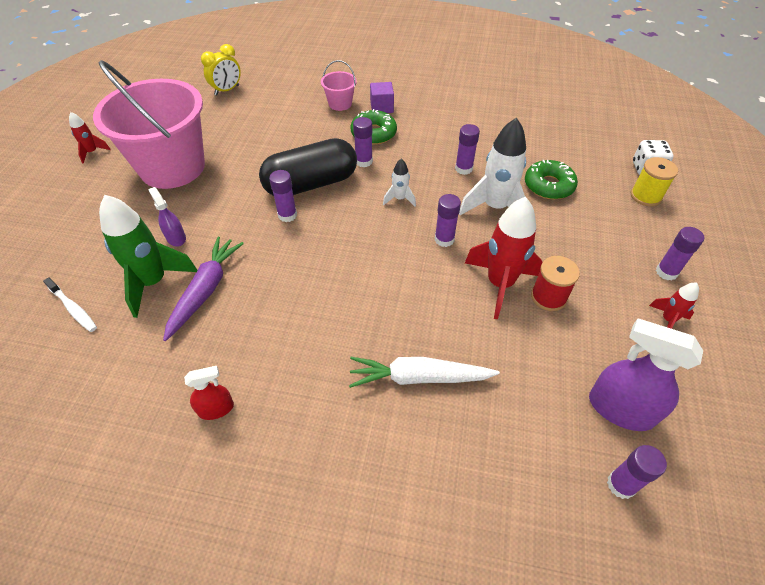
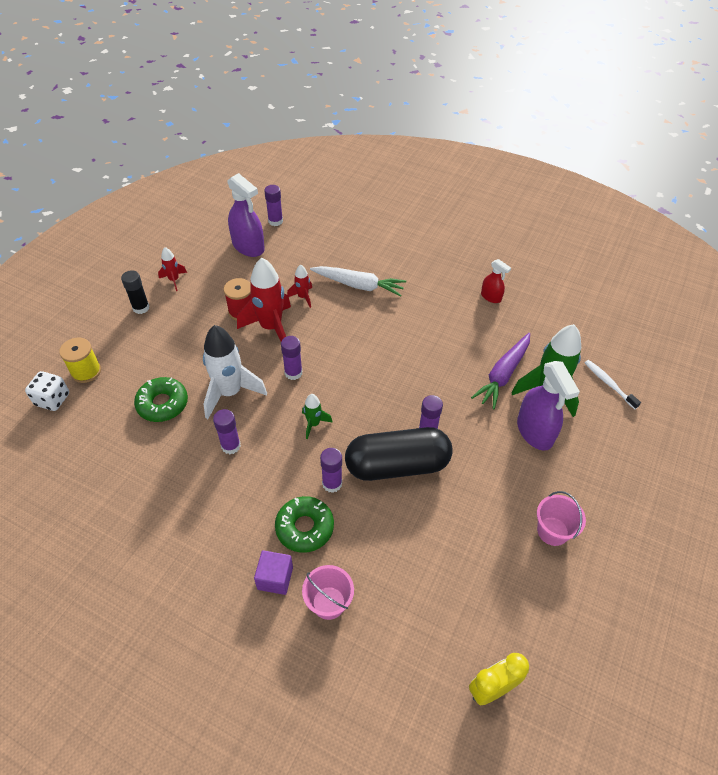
camera: 165 degrees left, 0 degrees up
(92, 152) = (660, 586): red rocket -> red rocket (303, 297)
(172, 167) = (552, 531): pink bucket -> pink bucket, size x0.41
(176, 238) = (534, 431): purple spray bottle -> purple spray bottle, size x1.84
(216, 409) = (491, 297): red spray bottle -> red spray bottle turned 135 degrees counterclockwise
(399, 199) = (314, 424): white rocket -> green rocket
(666, 272) = (141, 308): purple glue stick -> black glue stick

